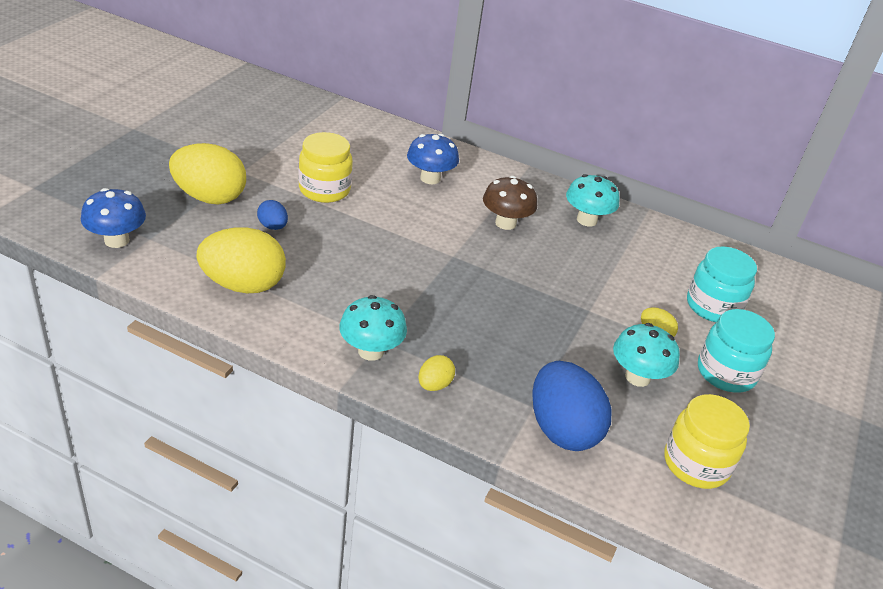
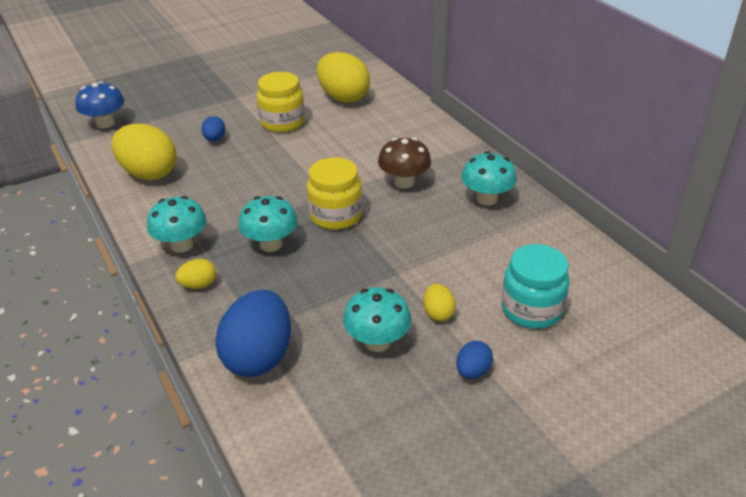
camera: 40 degrees right, 0 degrees up
(209, 197) = (195, 109): yellow egg -> yellow egg (343, 97)
(430, 178) = (378, 132): blue mushroom -> none
(455, 321) = (271, 244): none -> turquoise mushroom
(696, 464) = (345, 434): yellow jar -> yellow jar (335, 215)
(726, 373) = (472, 371): turquoise jar -> blue egg

